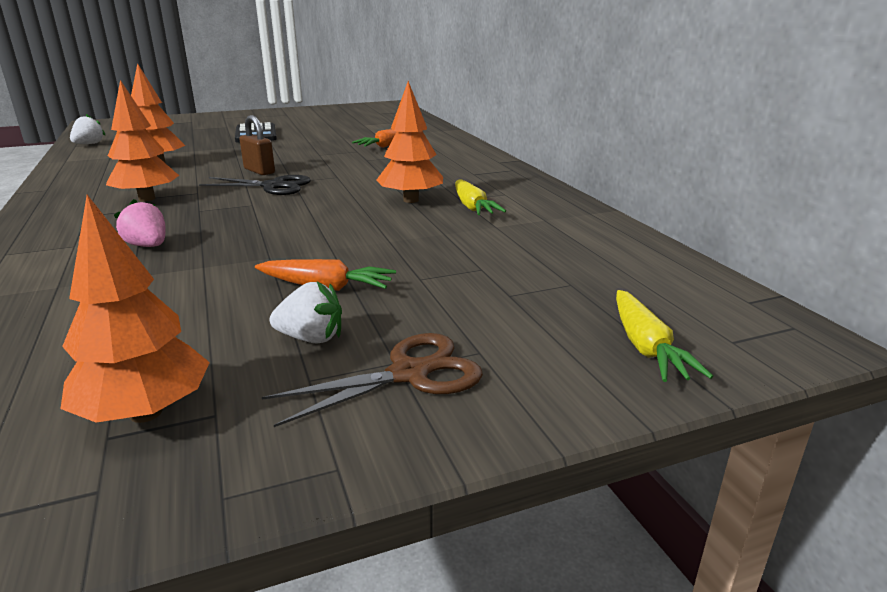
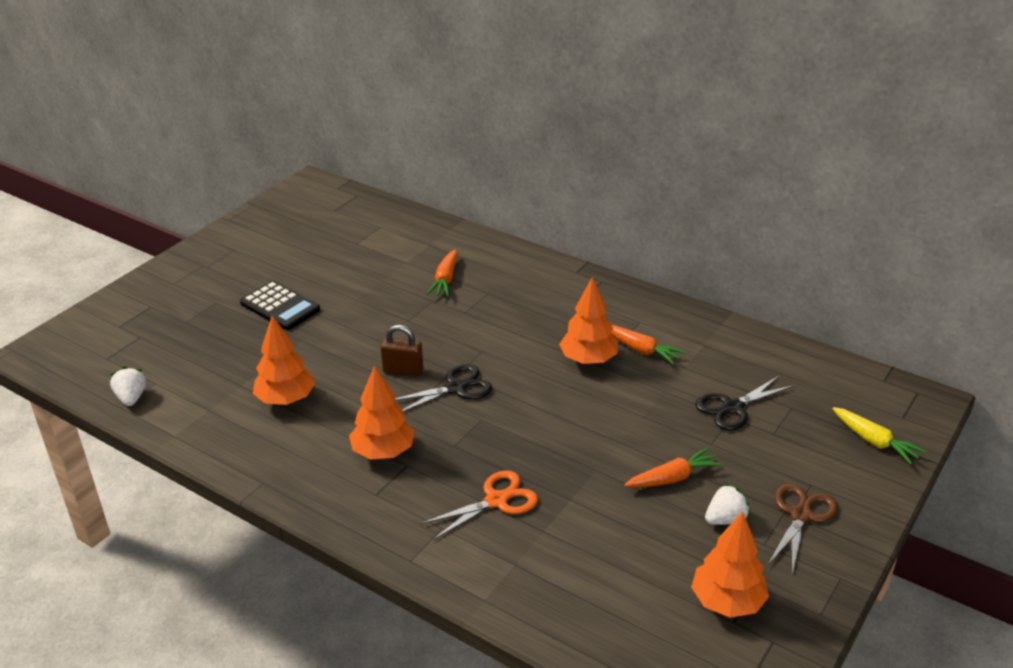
camera: 35 degrees left, 10 degrees up
(148, 246) = (496, 500): pink strawberry -> orange scissors
(472, 207) = (641, 350): yellow carrot -> orange carrot
(495, 263) = (732, 408): none -> black scissors

